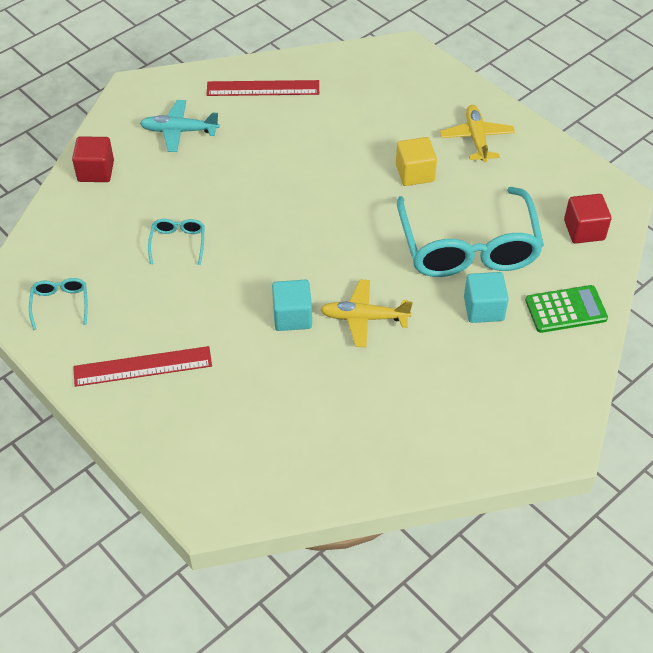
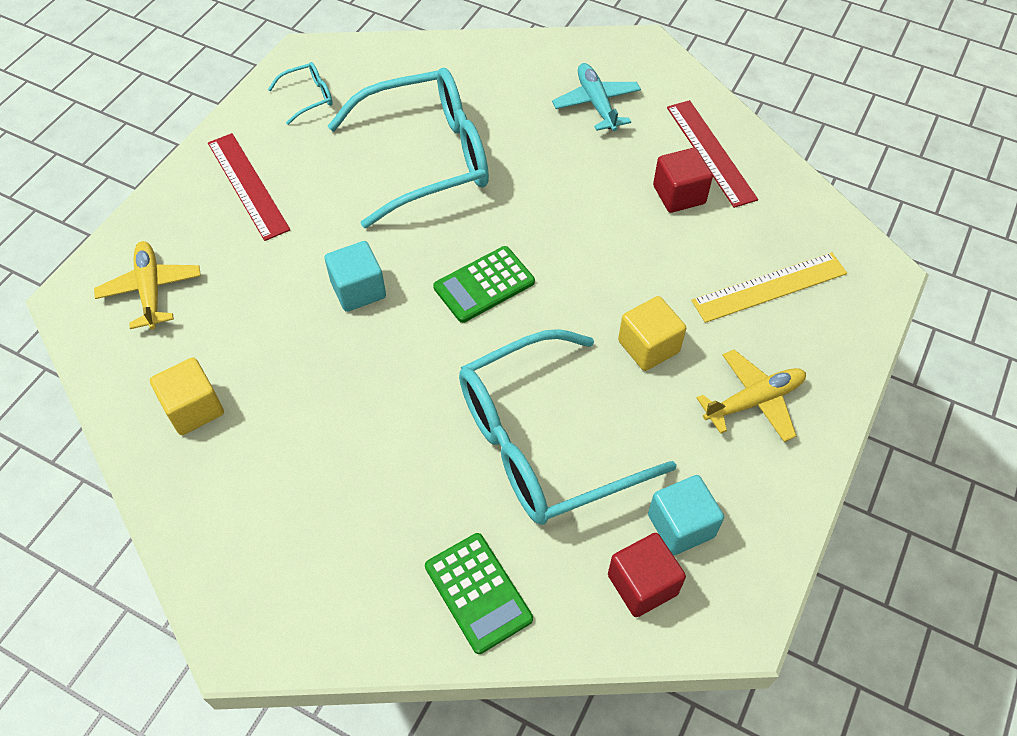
camera: 70 degrees right, 5 degrees up
(96, 171) = (501, 60): red cube -> red cube (679, 195)
(178, 243) = (427, 157): turquoise glasses -> turquoise glasses, size x2.45
(323, 242) = (484, 285): none -> green calculator
(360, 442) = (194, 408): none -> yellow cube
(364, 318) = (380, 360): yellow plane -> yellow plane (151, 290)
(393, 101) = (769, 287): none -> yellow ruler
(483, 308) = (442, 487): turquoise cube -> turquoise cube (681, 525)

